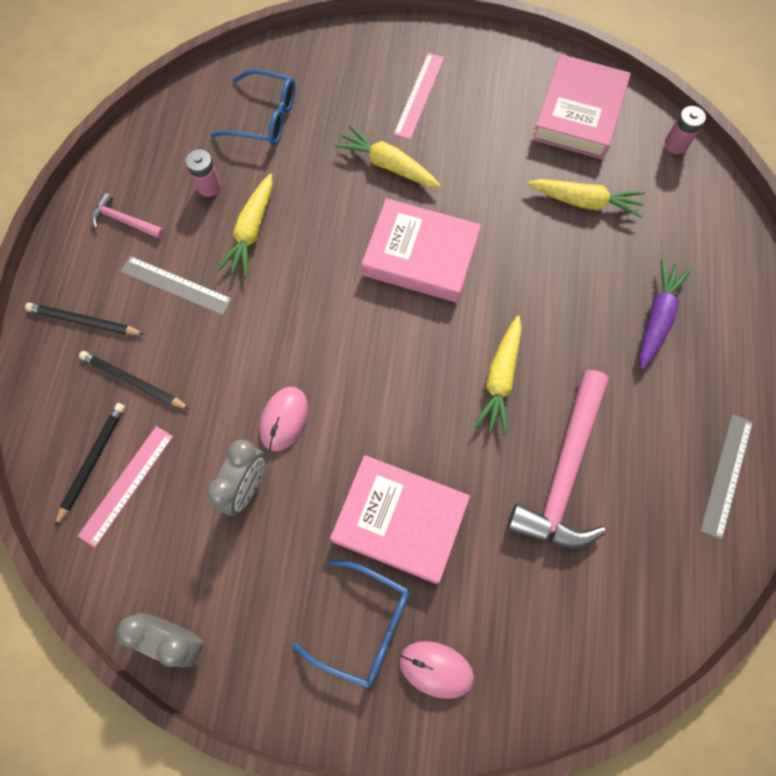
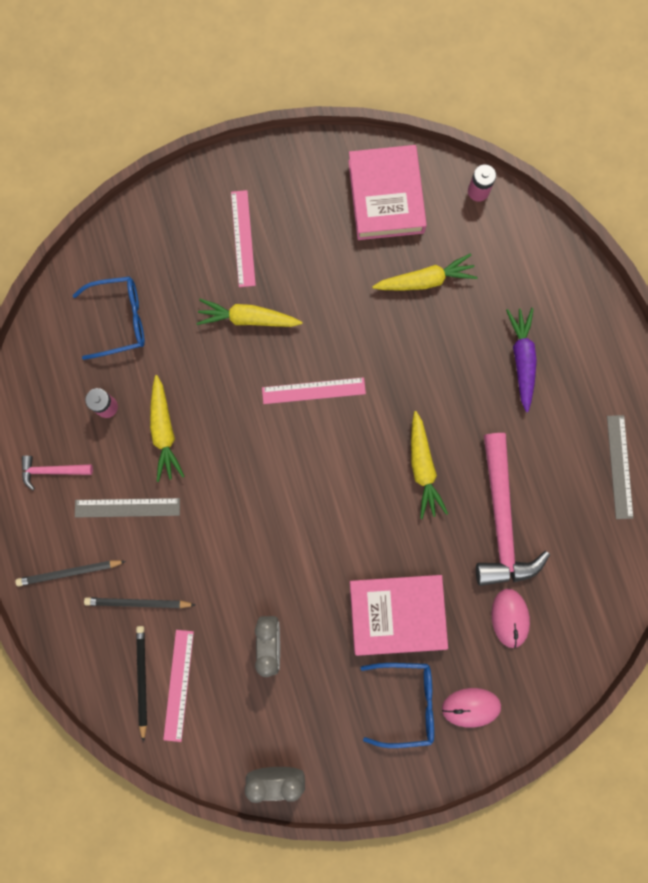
camera: 25 degrees left, 10 degrees up
(284, 419) = (272, 577): pink mouse -> pink mouse (510, 618)
(420, 256) = (313, 390): pink book -> pink ruler

